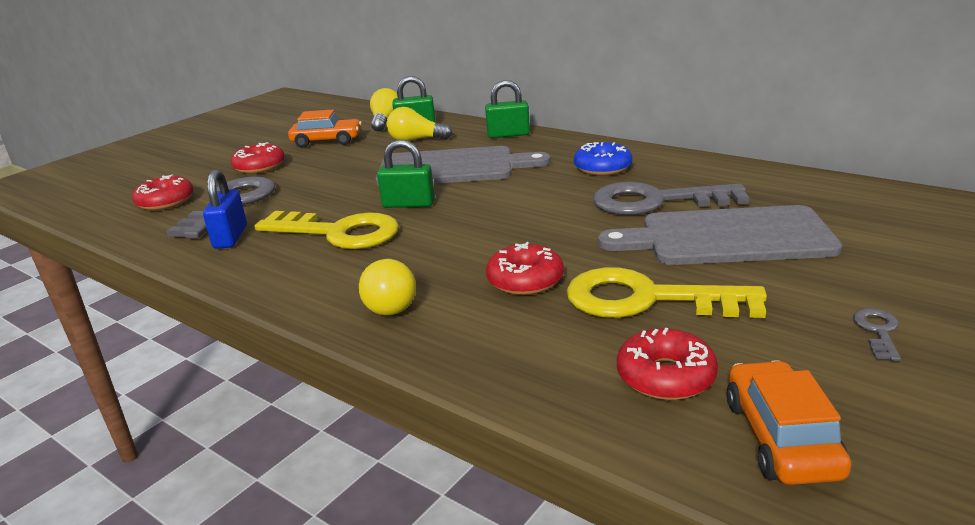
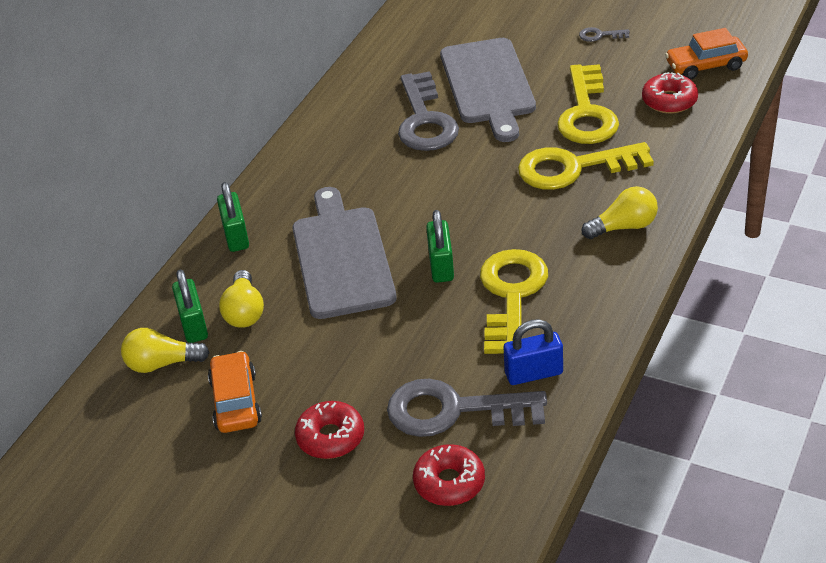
camera: 100 degrees left, 15 degrees up
(525, 280) = (574, 168): red donut -> yellow key
(602, 168) = (346, 156): blue donut -> none

